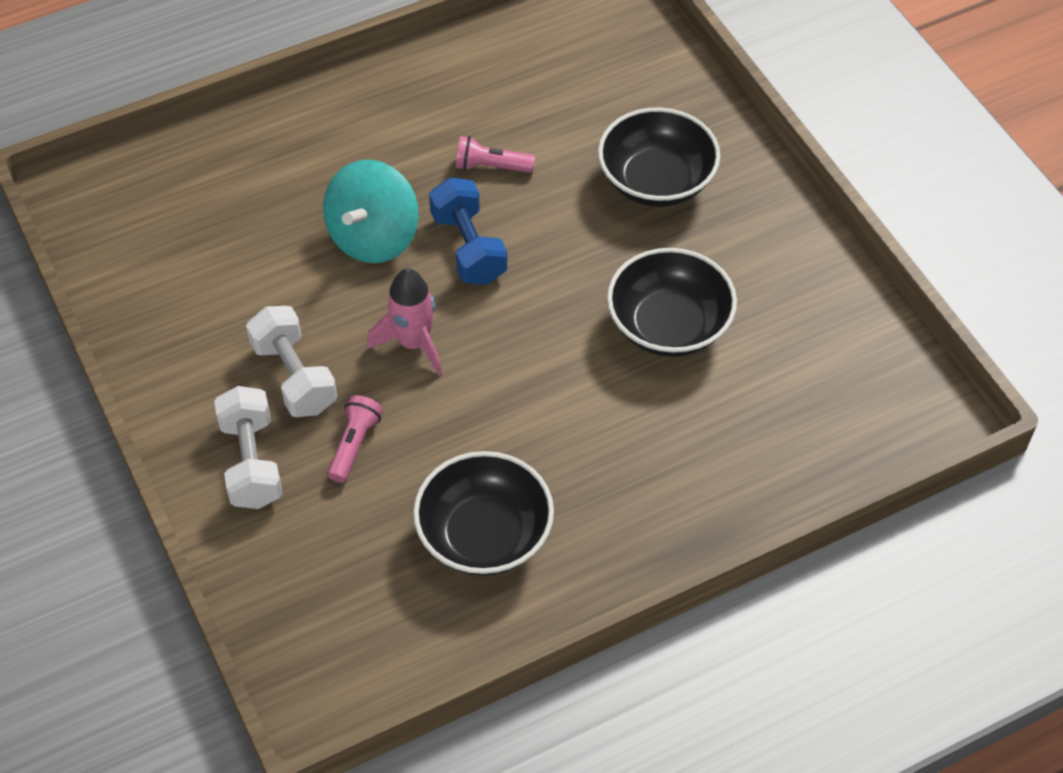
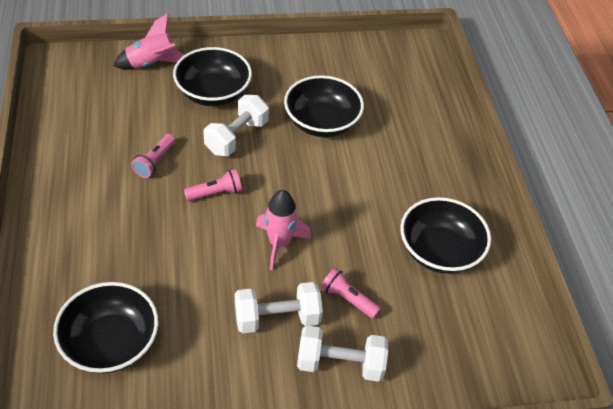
camera: 75 degrees left, 5 degrees down
(200, 230) = (111, 343): none -> black bowl
(373, 237) = (179, 239): turquoise spinning top -> none
(468, 248) = (215, 193): blue dumbbell -> pink flashlight
(583, 236) = (236, 137): none -> white dumbbell
(675, 94) = (152, 64): none -> pink rocket

